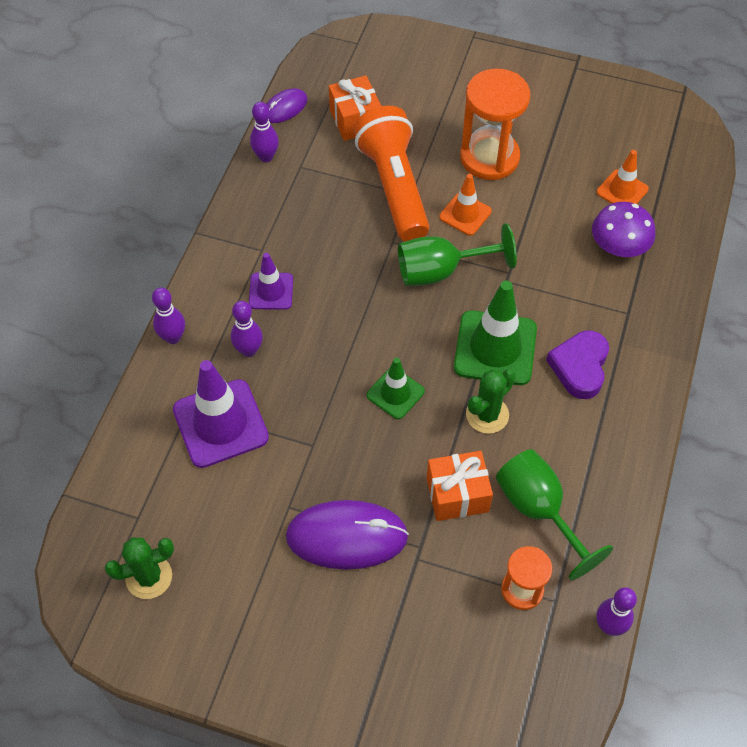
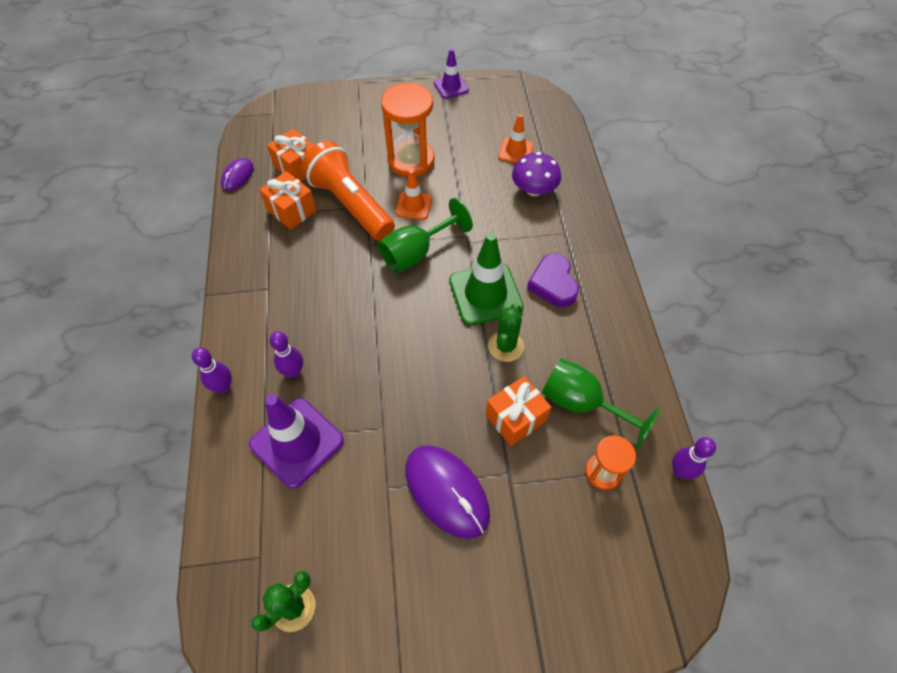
camera: 25 degrees left, 0 degrees up
(266, 157) = (239, 216): purple bowling pin -> none
(271, 291) = (290, 317): purple traffic cone -> purple traffic cone (451, 87)
(326, 170) = (291, 210): none -> orange gift
(347, 536) = (446, 491): purple mouse -> purple mouse turned 75 degrees clockwise
(395, 393) = (428, 358): green traffic cone -> none

